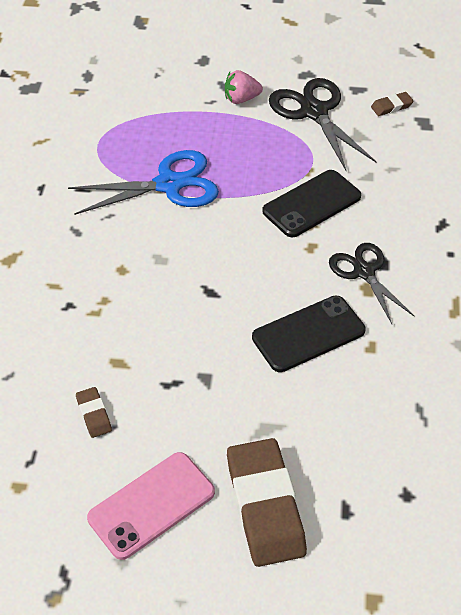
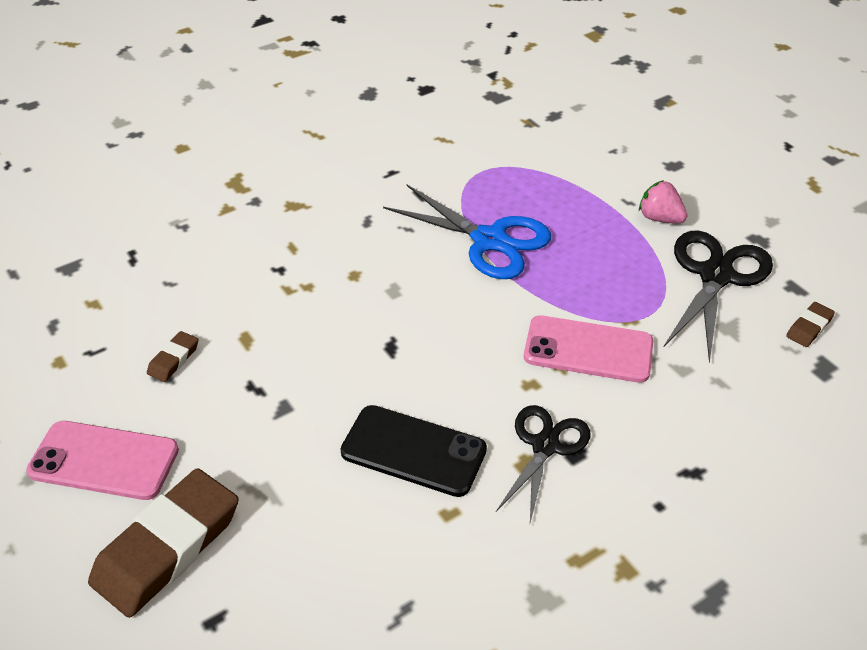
camera: 50 degrees right, 5 degrees down
(311, 204) = (588, 349): black phone -> pink phone
(391, 106) = (809, 327): brown eraser -> brown eraser turned 75 degrees counterclockwise

